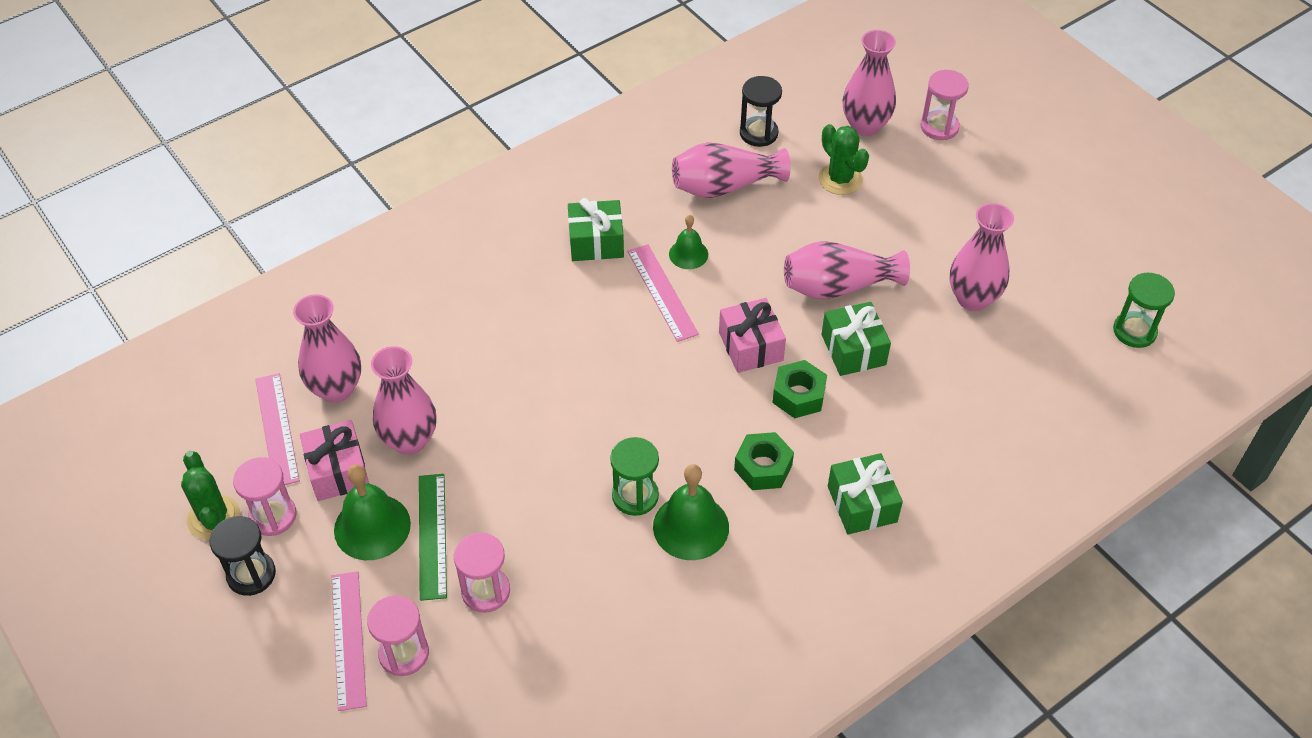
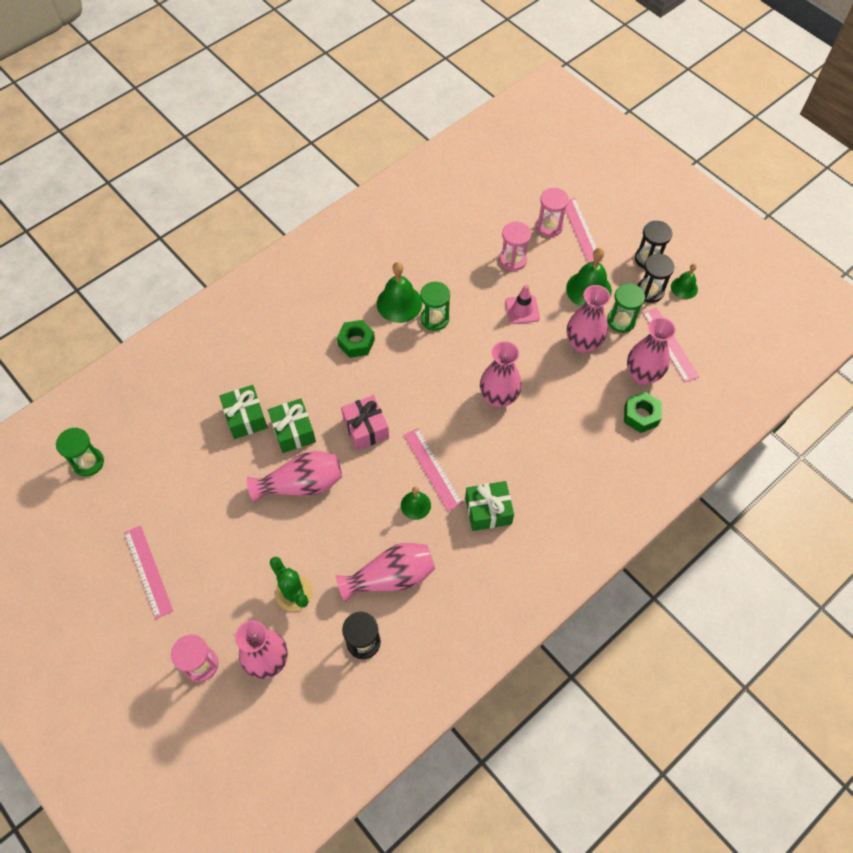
camera: 175 degrees right, 10 degrees up
(214, 518) = (684, 288): green cactus -> green bell
(273, 516) = (649, 291): pink hourglass -> black hourglass
(338, 471) = (621, 321): pink gift -> green hourglass
(432, 535) = (552, 287): green ruler -> none
(491, 500) = (522, 309): none -> pink traffic cone
(798, 395) = (333, 393): green nut -> green nut (641, 416)
(862, 504) = (295, 324): green gift -> green gift (246, 418)
(972, 298) = (201, 481): pink vase -> pink vase (498, 397)
(1020, 210) = (148, 571): none -> pink ruler

